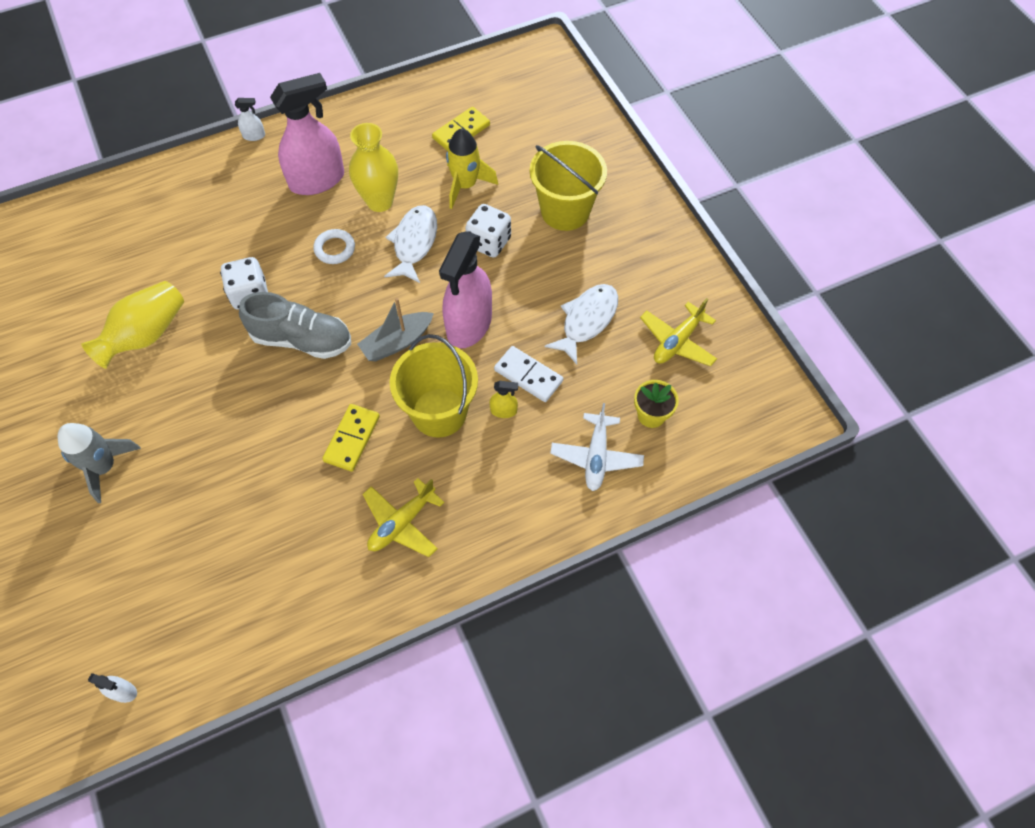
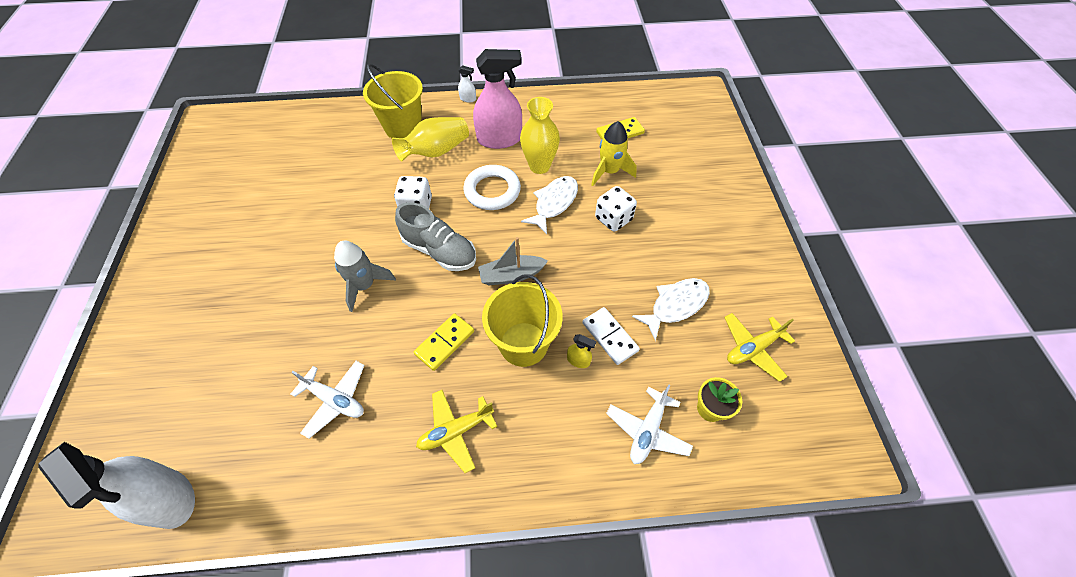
camera: 20 degrees right, 5 degrees down
(104, 467) = (253, 302): grey rocket -> grey rocket (364, 285)
(123, 691) = (170, 498): white spray bottle -> white spray bottle, size x2.48
(146, 335) = (330, 214): yellow vase -> yellow vase (436, 151)
(256, 537) = (335, 400): none -> white plane
(335, 249) = (492, 191): white ring -> white ring, size x1.71
(469, 324) = (574, 279): pink spray bottle -> none
(565, 211) = (684, 212): yellow bucket -> yellow bucket (403, 127)

